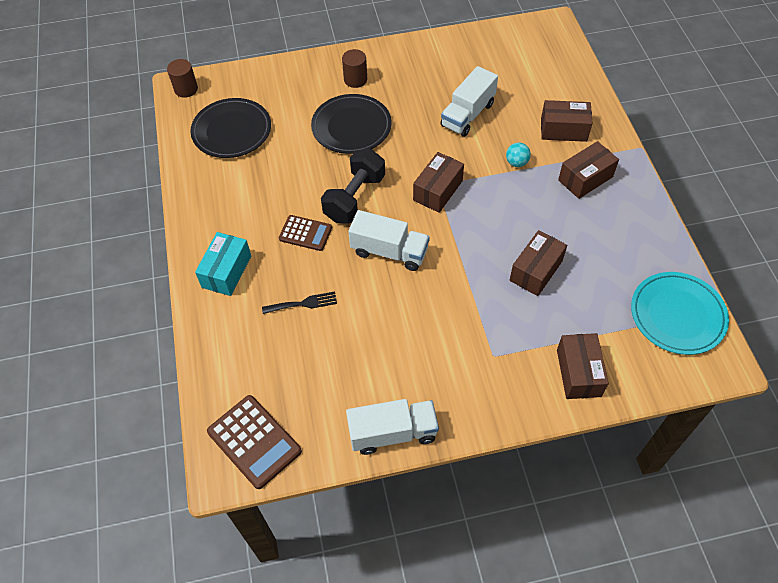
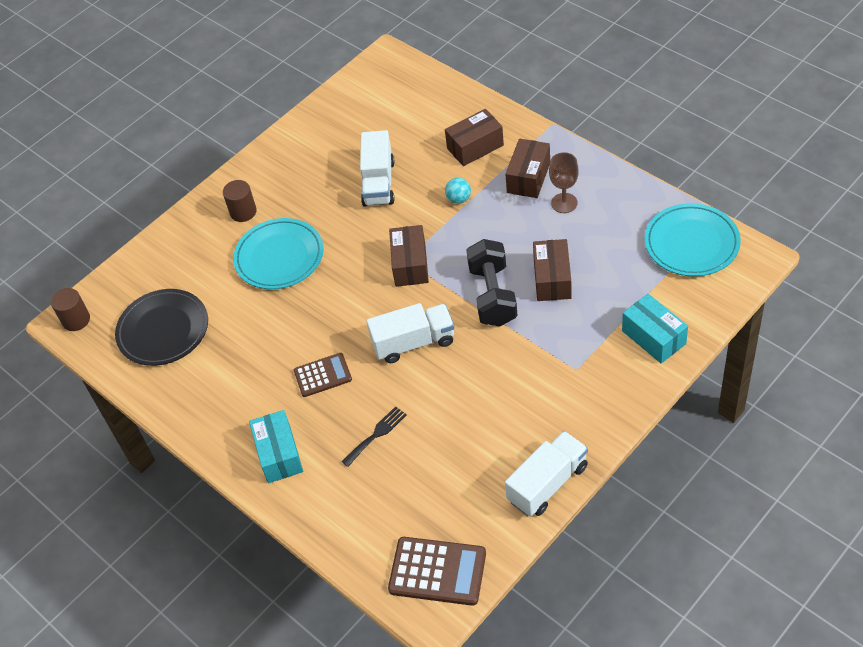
camera: 30 degrees left, 5 degrees down
(351, 127) = (279, 257): black plate -> turquoise plate
(354, 198) = (340, 317): black dumbbell -> black dumbbell (492, 295)
(578, 373) = (653, 337): brown box -> turquoise box
(597, 216) = (564, 203): none -> brown goblet

